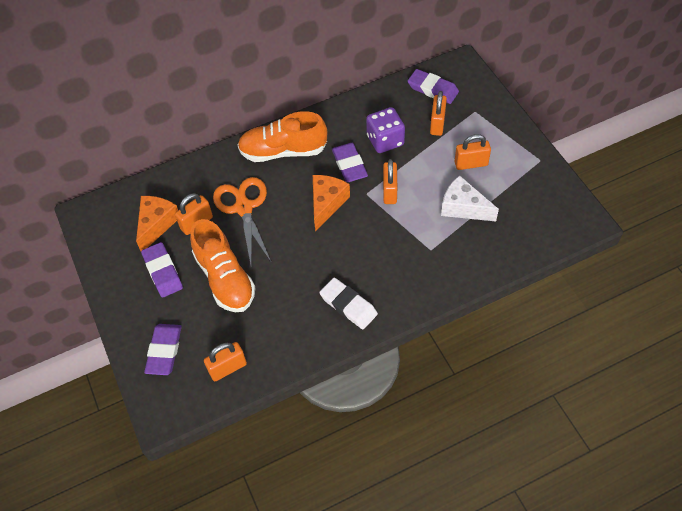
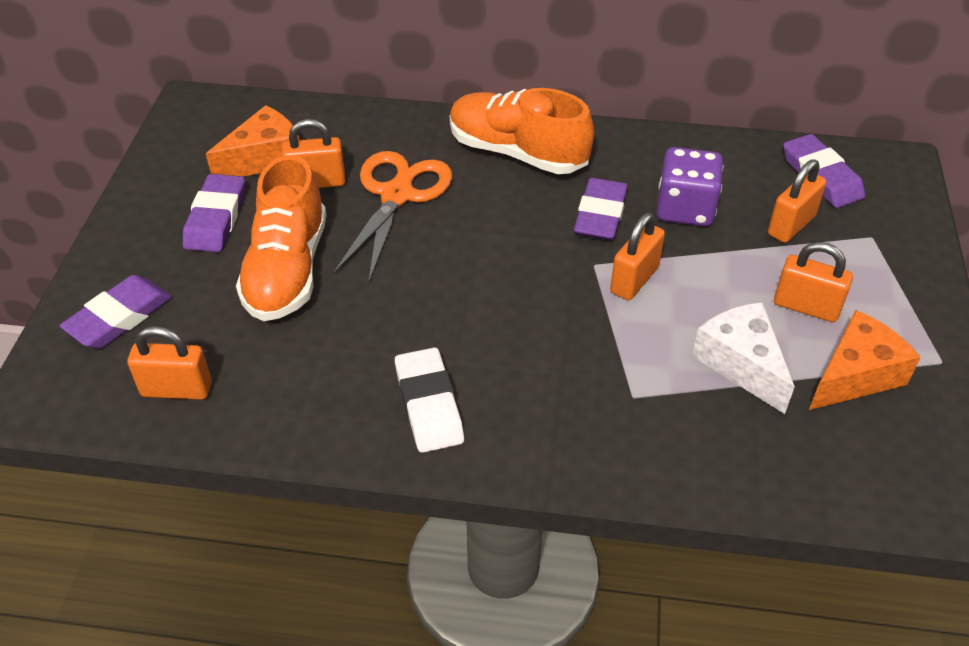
camera: 30 degrees right, 10 degrees down
(327, 203) = (521, 248): orange cheese -> orange cheese (855, 375)

